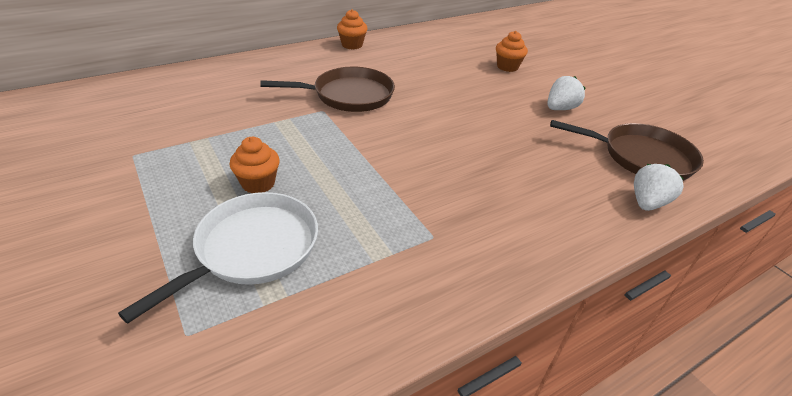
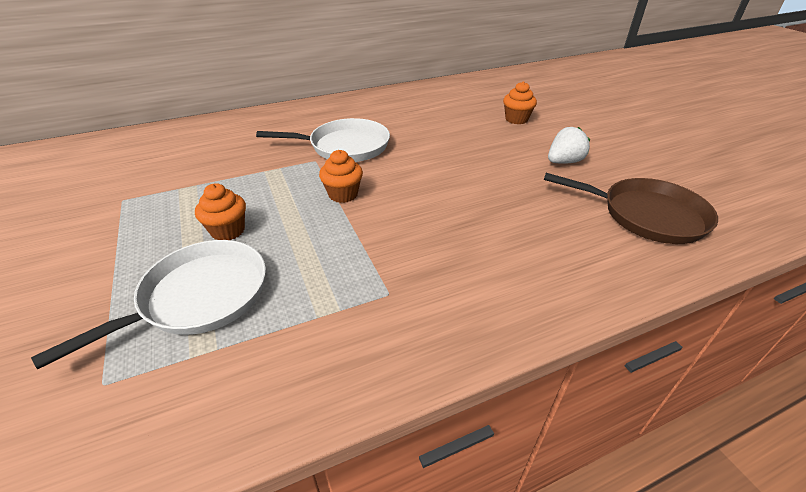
camera: 10 degrees right, 0 degrees up
(349, 95) = (345, 146): brown pan -> white pan
(352, 45) = (363, 99): orange cupcake -> orange cupcake (343, 194)
(647, 203) = (643, 266): white strawberry -> none

